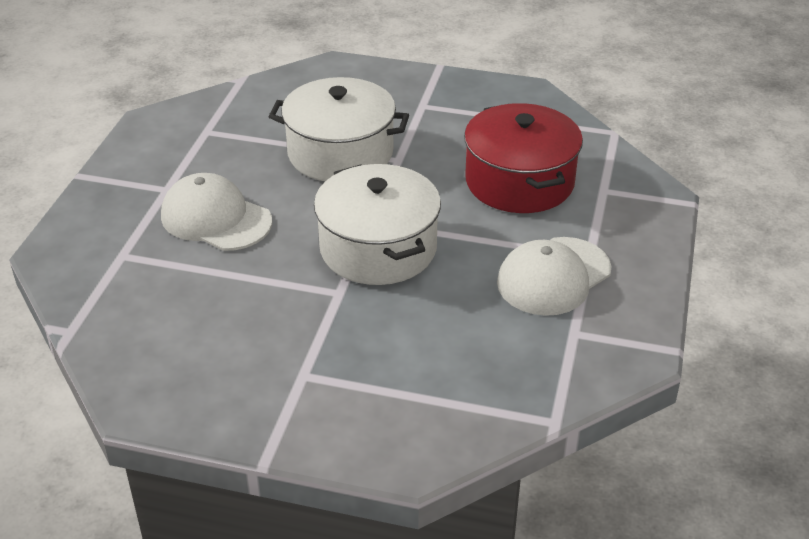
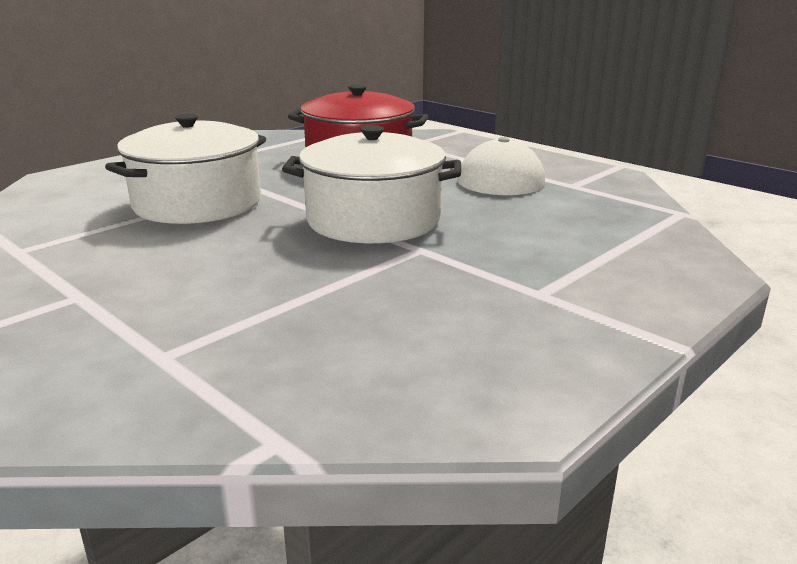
camera: 60 degrees left, 15 degrees down
(215, 219) = (194, 280): white cap -> none

